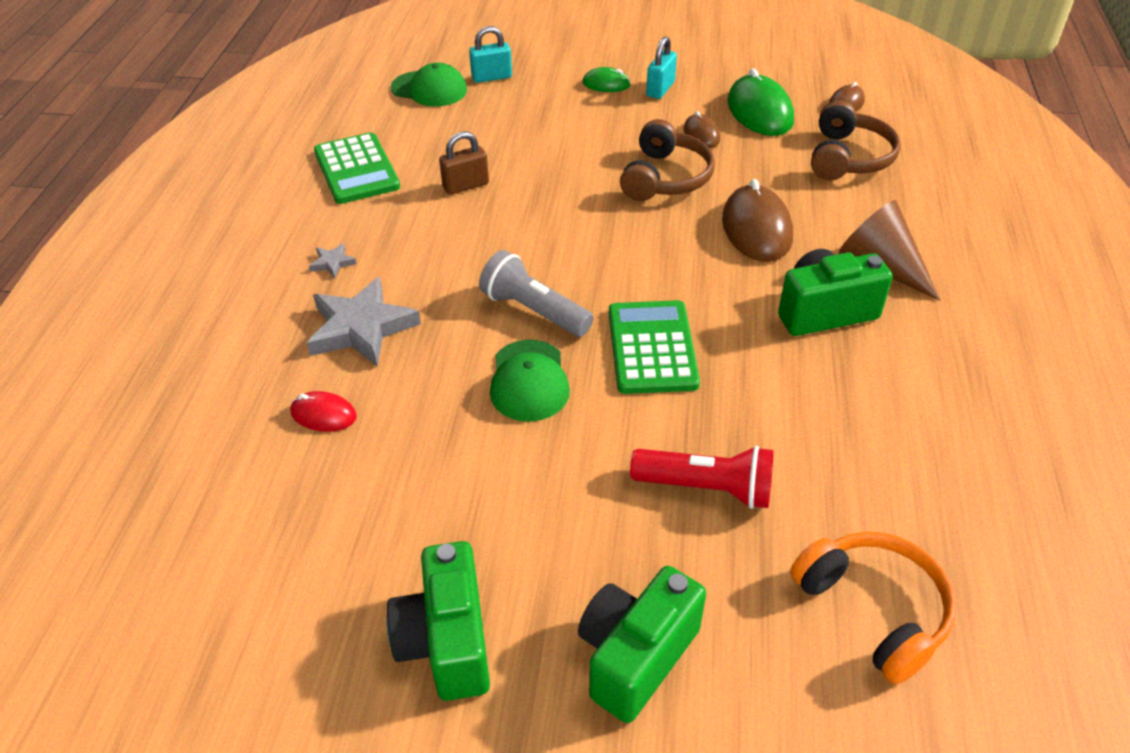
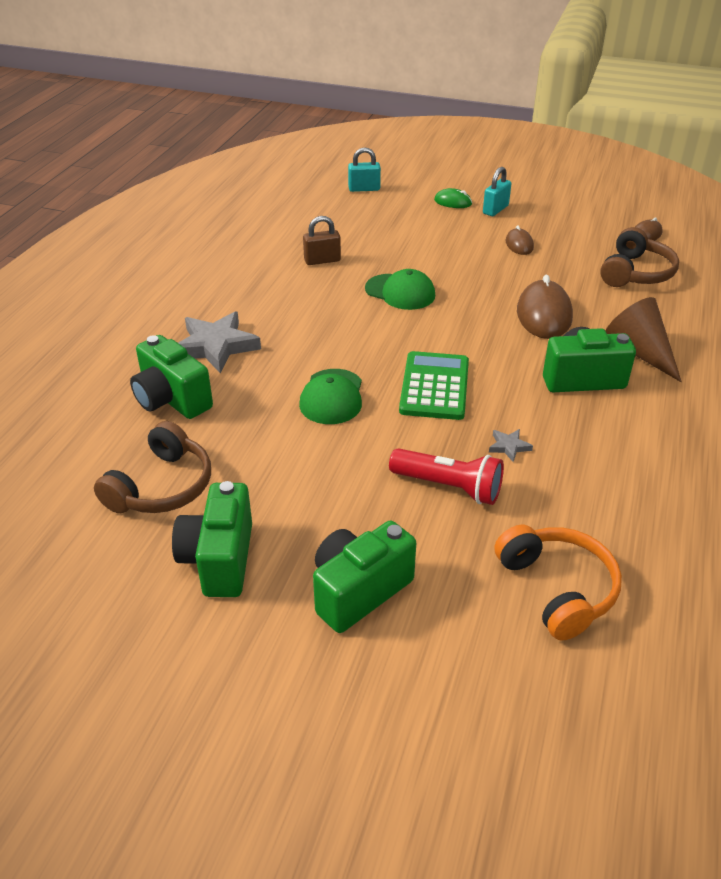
camera: 10 degrees right, 5 degrees down
(323, 415) = (171, 400): red mouse -> green camera
(332, 263) = (207, 301): grey star -> grey star (509, 446)
(356, 169) = (243, 241): green calculator -> none
(429, 89) = (313, 192): green cap -> green cap (400, 292)
(534, 311) = (350, 350): grey flashlight -> none
(665, 178) = (481, 271): brown headphones -> brown headphones (162, 487)
(759, 112) = (571, 233): green mouse -> none

